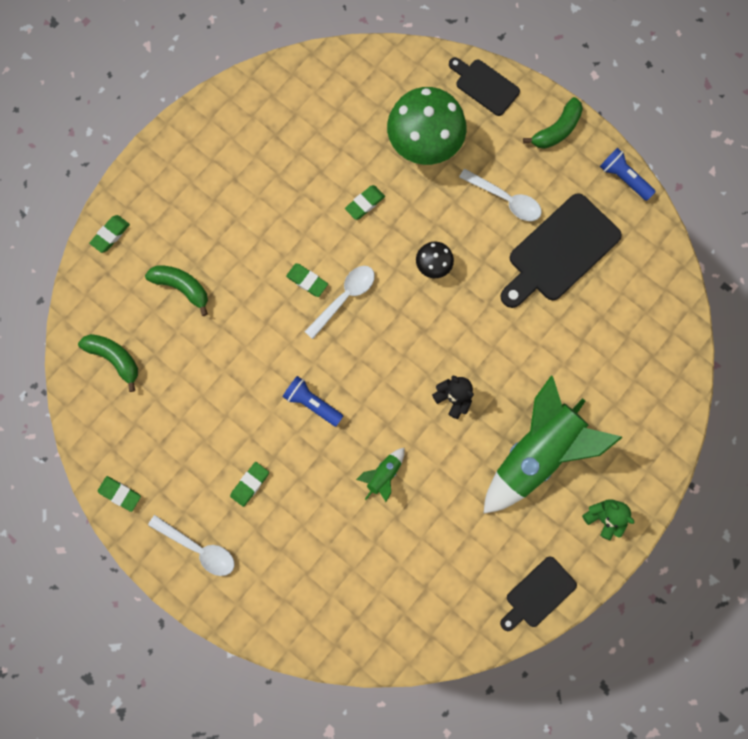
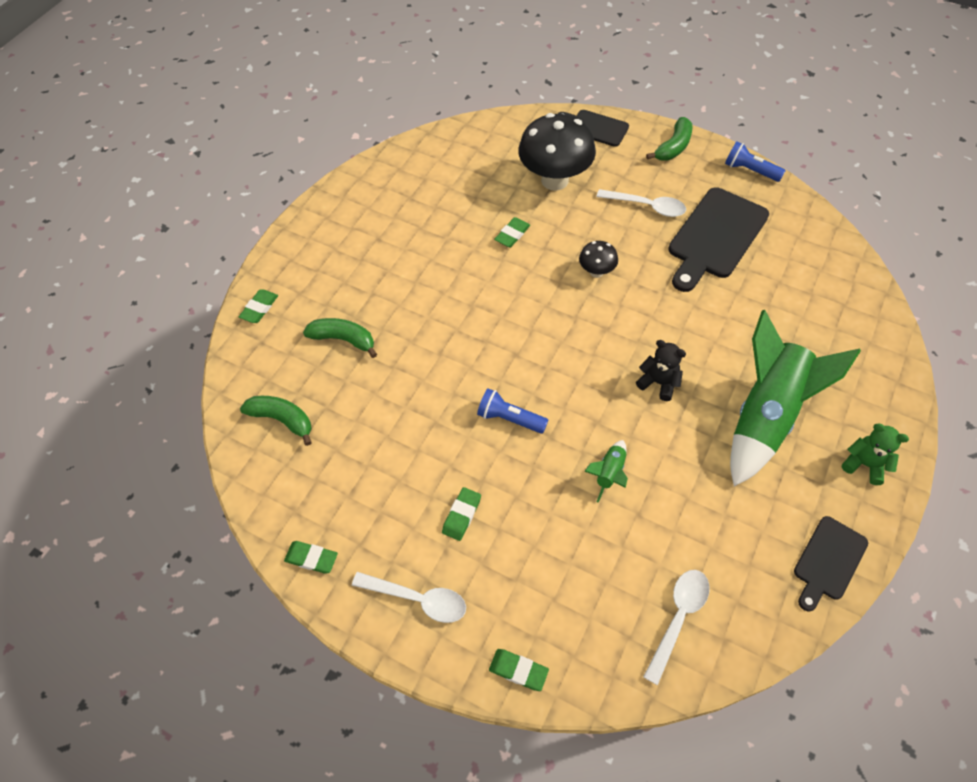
camera: 10 degrees left, 20 degrees down
(307, 281) = (473, 309): green eraser -> green eraser (518, 670)
(344, 298) = (516, 316): white spoon -> white spoon (678, 618)
(424, 146) = (554, 180): green mushroom -> black mushroom

